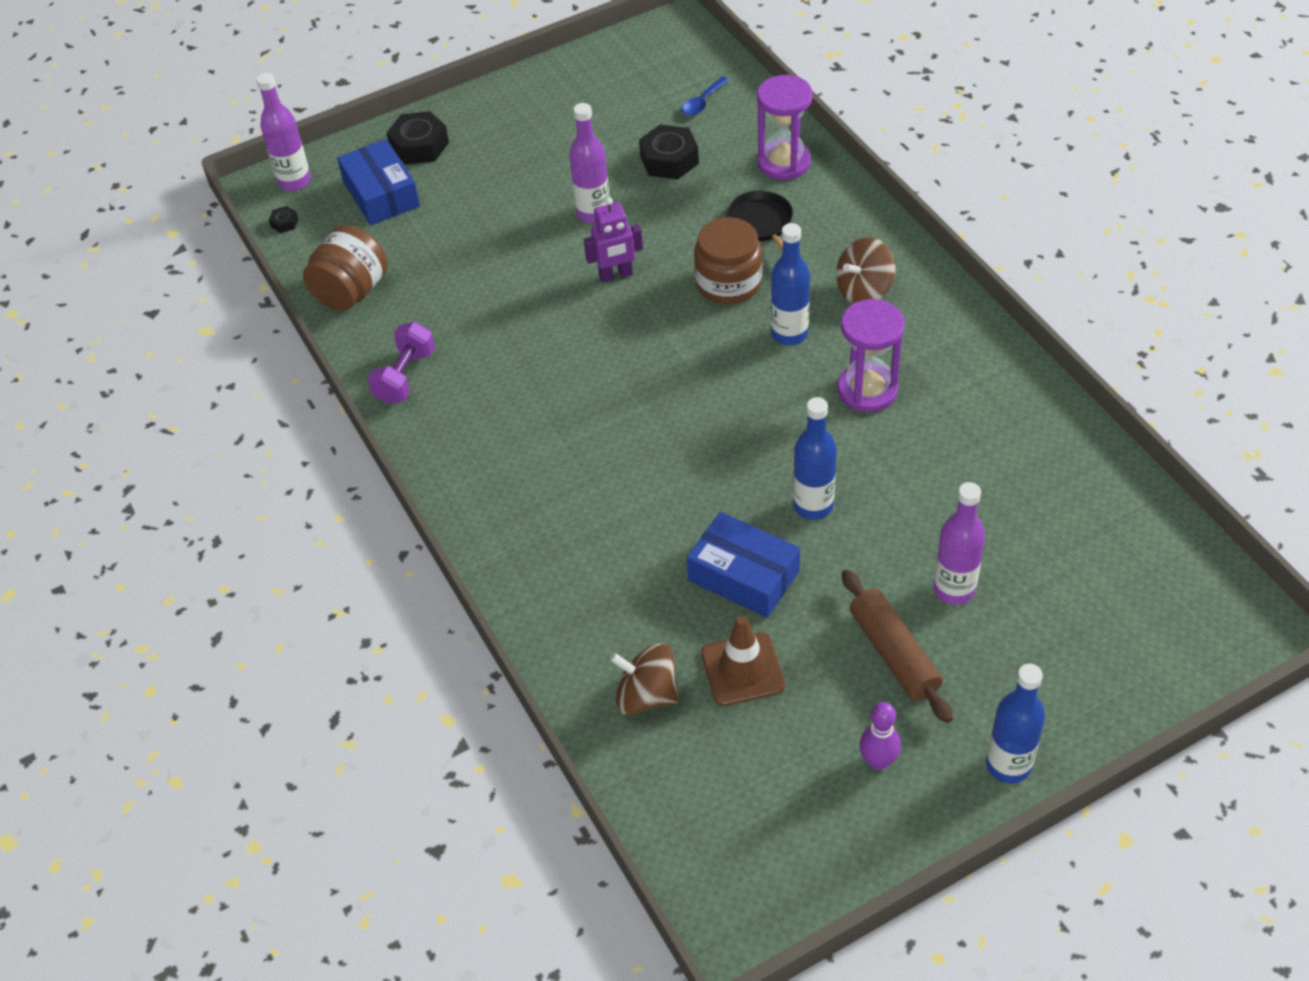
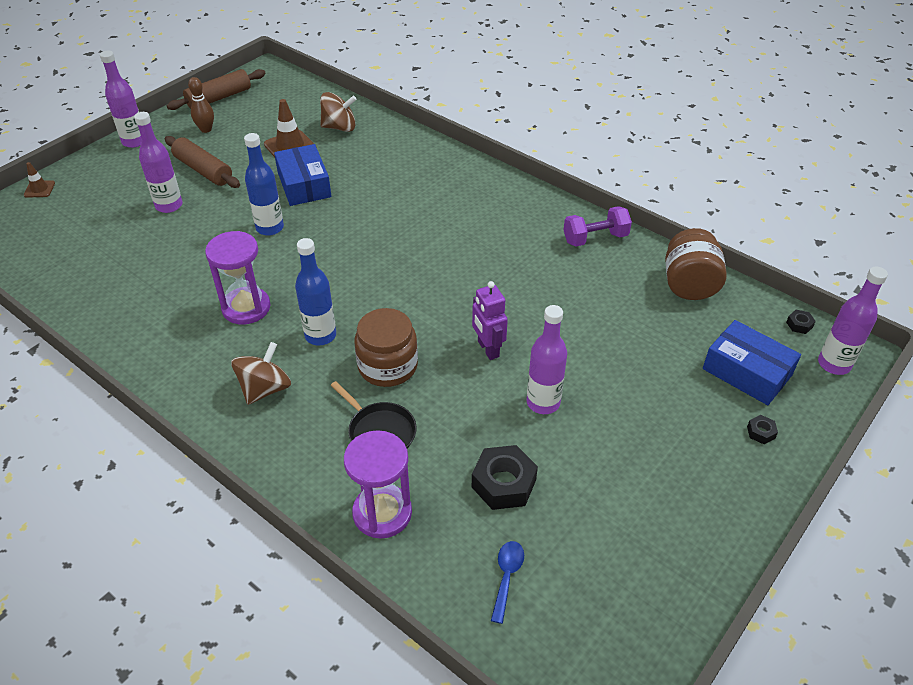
camera: 155 degrees right, 5 degrees down
(405, 376) = (595, 238): purple dumbbell -> purple dumbbell turned 75 degrees clockwise
(419, 146) = (761, 432): black nut -> black nut, size x0.46
(616, 275) = (488, 349): purple robot -> purple robot turned 75 degrees counterclockwise
(743, 575) = (304, 185): blue box -> blue box turned 60 degrees clockwise
(842, 854) = (219, 98): none -> brown rolling pin
(878, 761) = (206, 129): purple bowling pin -> brown bowling pin
(1008, 765) = (134, 141): blue bottle -> purple bottle
(1163, 685) = (39, 189): none -> brown traffic cone

